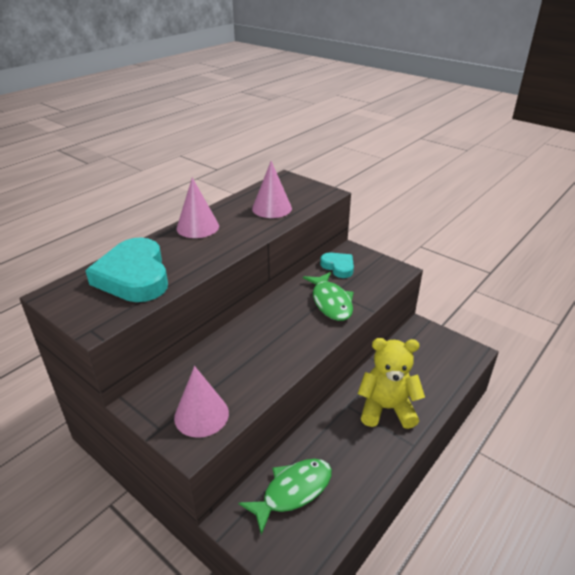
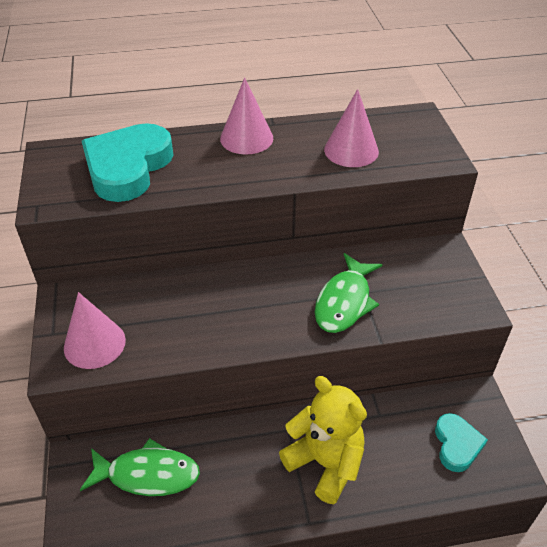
camera: 40 degrees right, 10 degrees up
(338, 267) = (405, 263): turquoise heart -> turquoise heart (457, 445)

